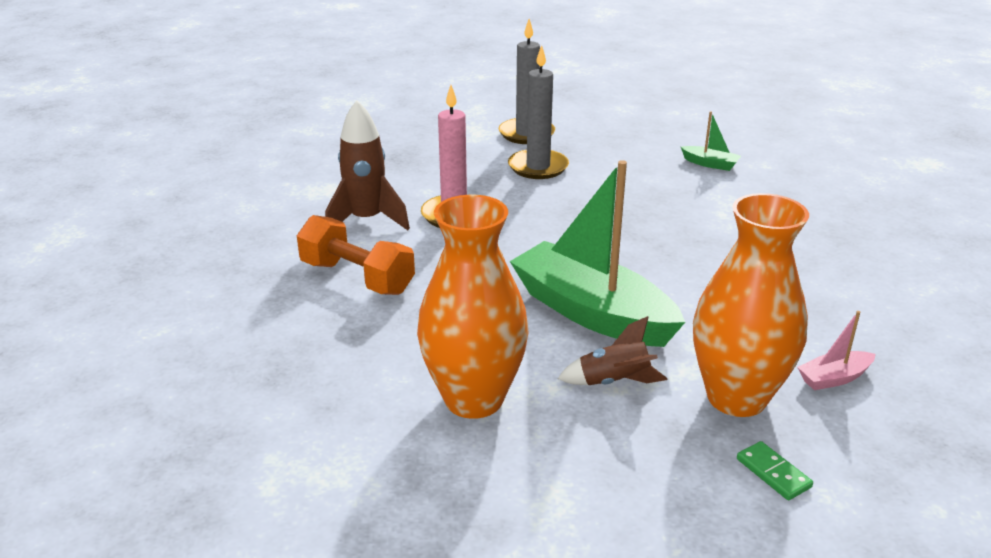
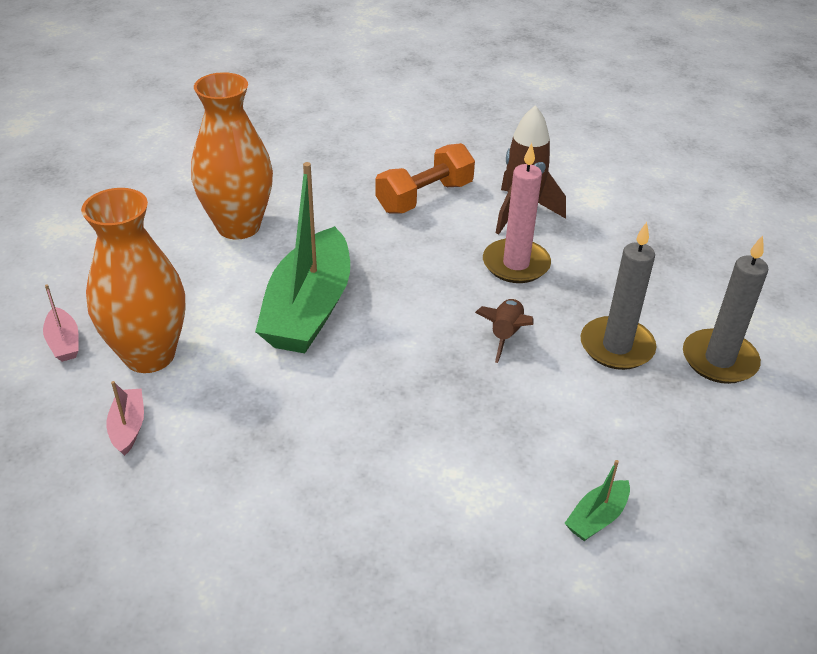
camera: 105 degrees right, 10 degrees up
(592, 312) = (309, 309): green boat -> green boat turned 135 degrees clockwise
(614, 382) = (212, 295): brown rocket -> brown rocket (505, 335)
(773, 473) = (64, 342): green domino -> pink boat

